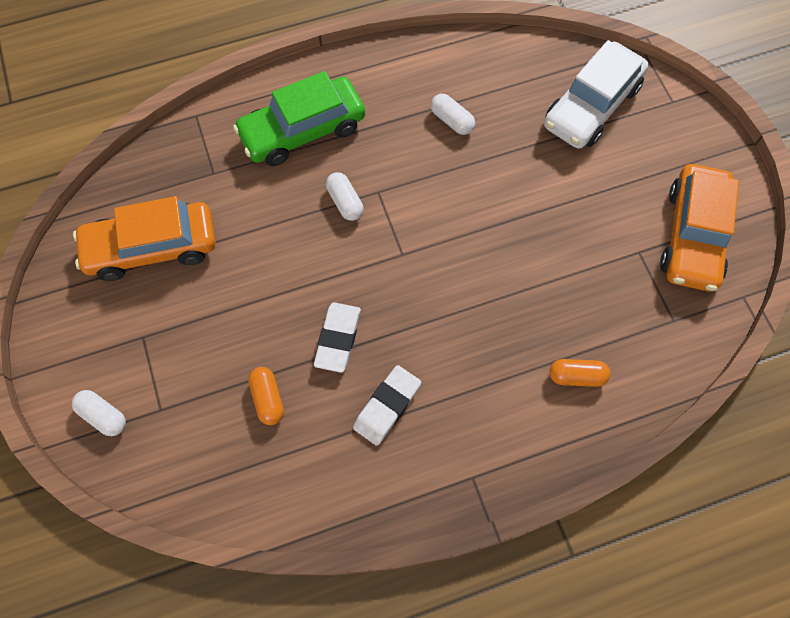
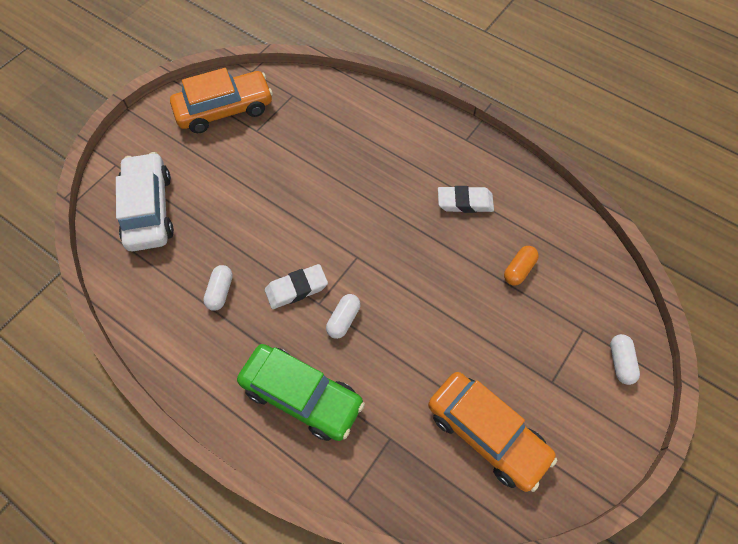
camera: 125 degrees left, 5 degrees down
(338, 339) = (447, 256): white eraser -> white eraser (296, 289)
(576, 376) = (365, 122): orange capsule -> none
(591, 106) = (149, 209): white car -> white car turned 105 degrees counterclockwise

